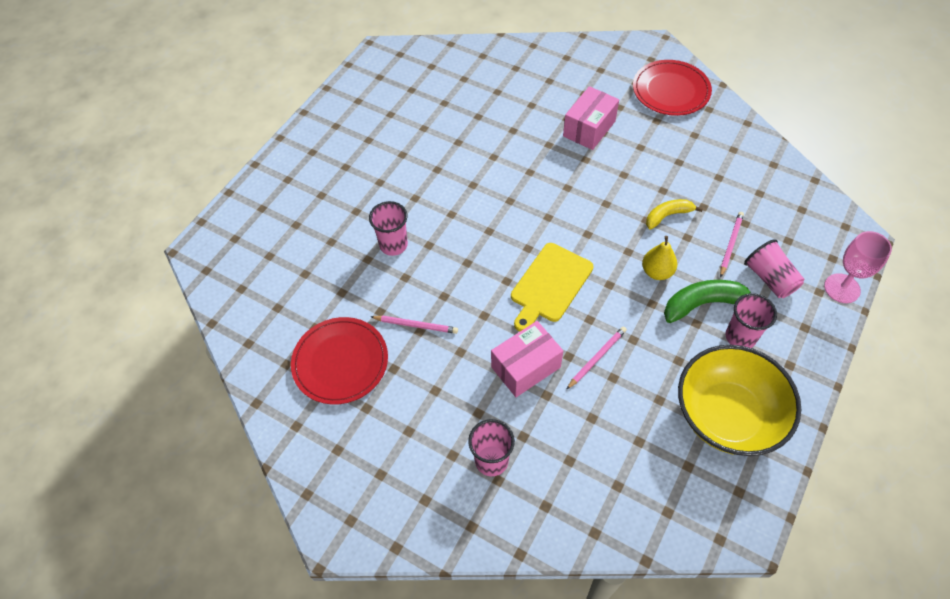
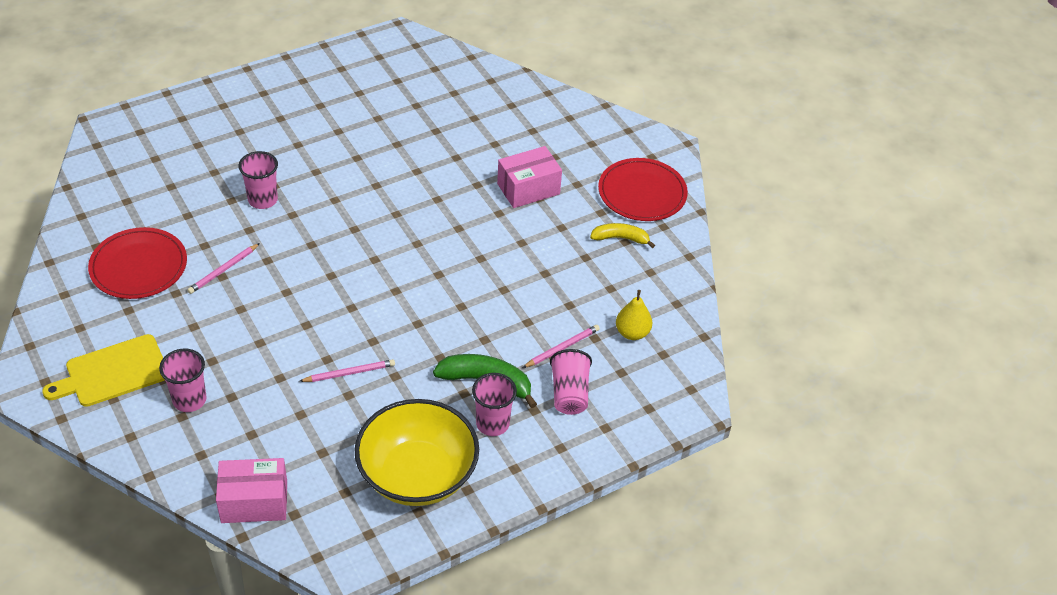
camera: 25 degrees right, 10 degrees down
(416, 325) = (223, 270): pink pencil -> pink pencil turned 90 degrees clockwise
(526, 367) = (283, 348): pink box -> pink box (254, 502)
(550, 285) = (365, 297): yellow cutting board -> yellow cutting board (113, 372)
(657, 272) = (470, 335): yellow pear -> yellow pear (632, 333)
(667, 216) = (527, 296): yellow banana -> yellow banana (620, 238)
(842, 288) = (630, 436): pink goblet -> none

